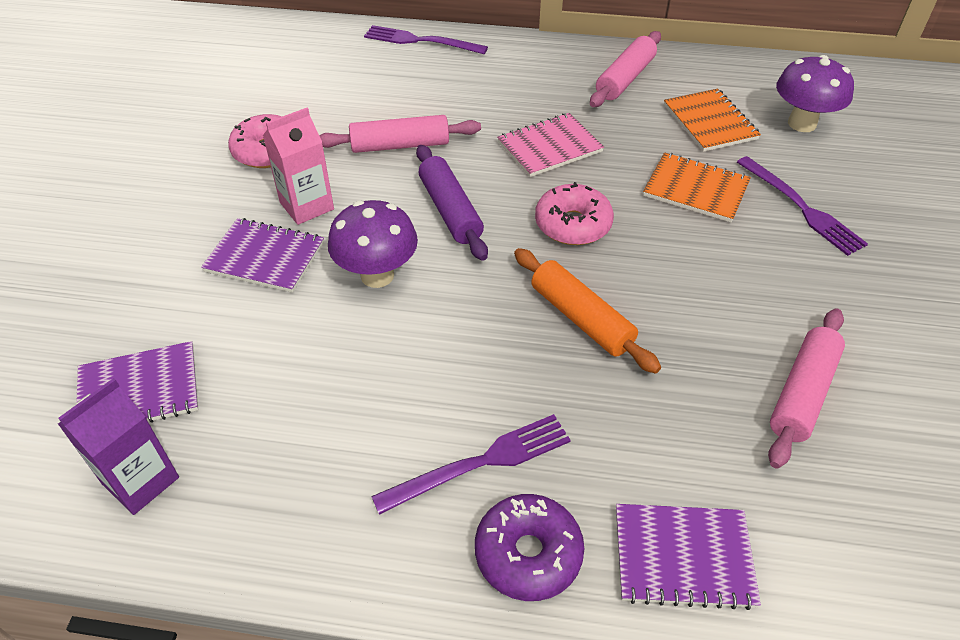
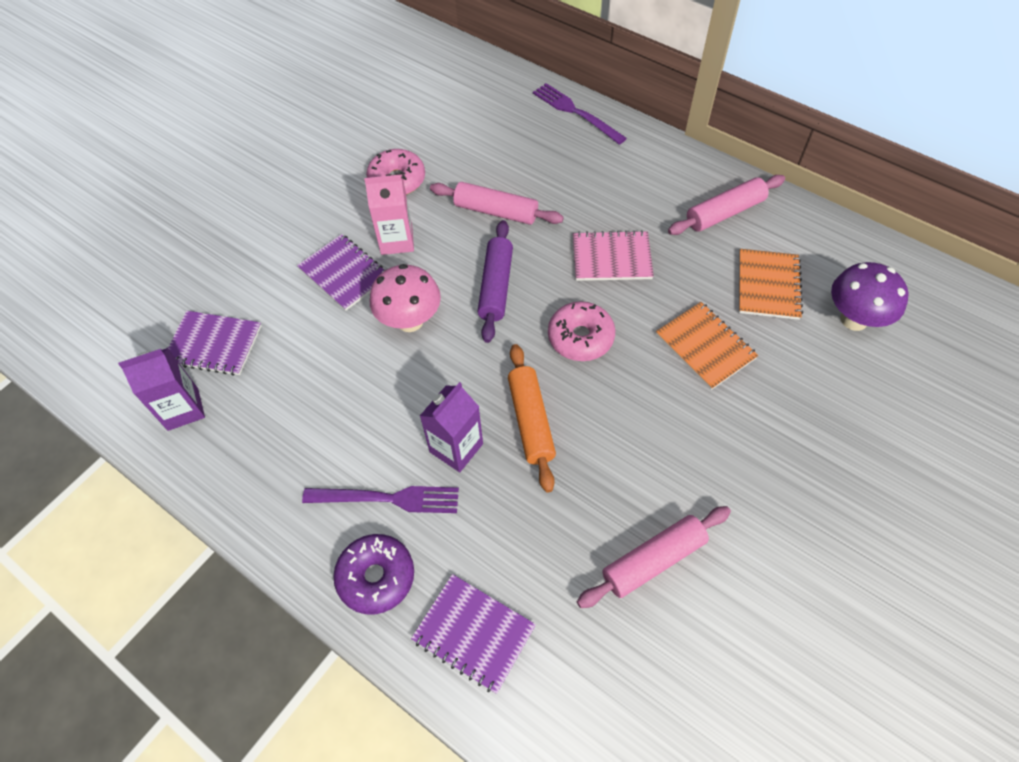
camera: 30 degrees right, 10 degrees up
(377, 275) = (410, 321): purple mushroom -> pink mushroom
(521, 377) = (456, 448): none -> purple carton
(801, 207) = (784, 401): purple fork -> none

